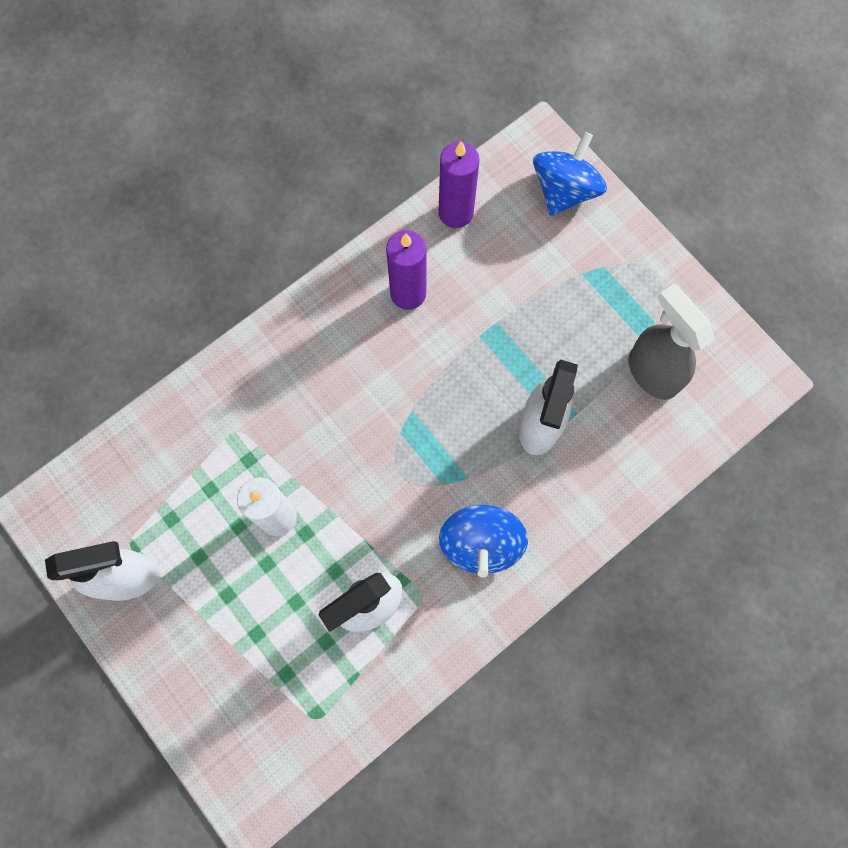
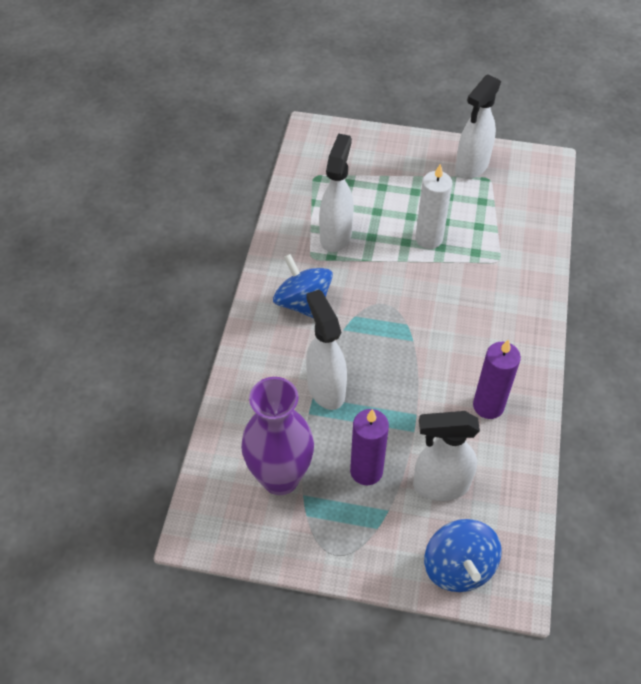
camera: 140 degrees right, 20 degrees down
(456, 213) = (516, 485): purple candle -> purple candle (366, 471)
(519, 260) = (440, 485): none -> white spray bottle
(651, 372) = (280, 478): grey spray bottle -> purple vase

